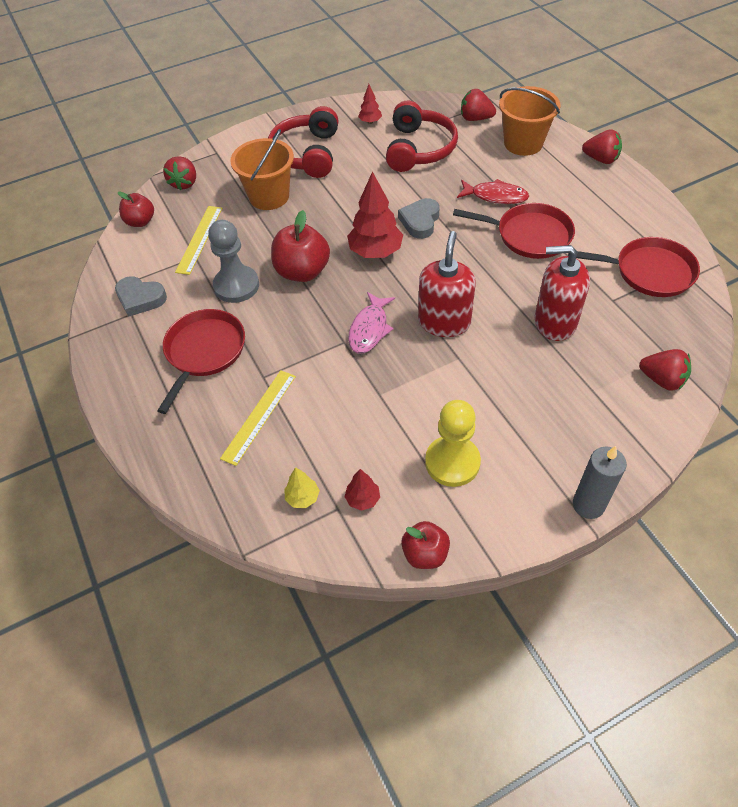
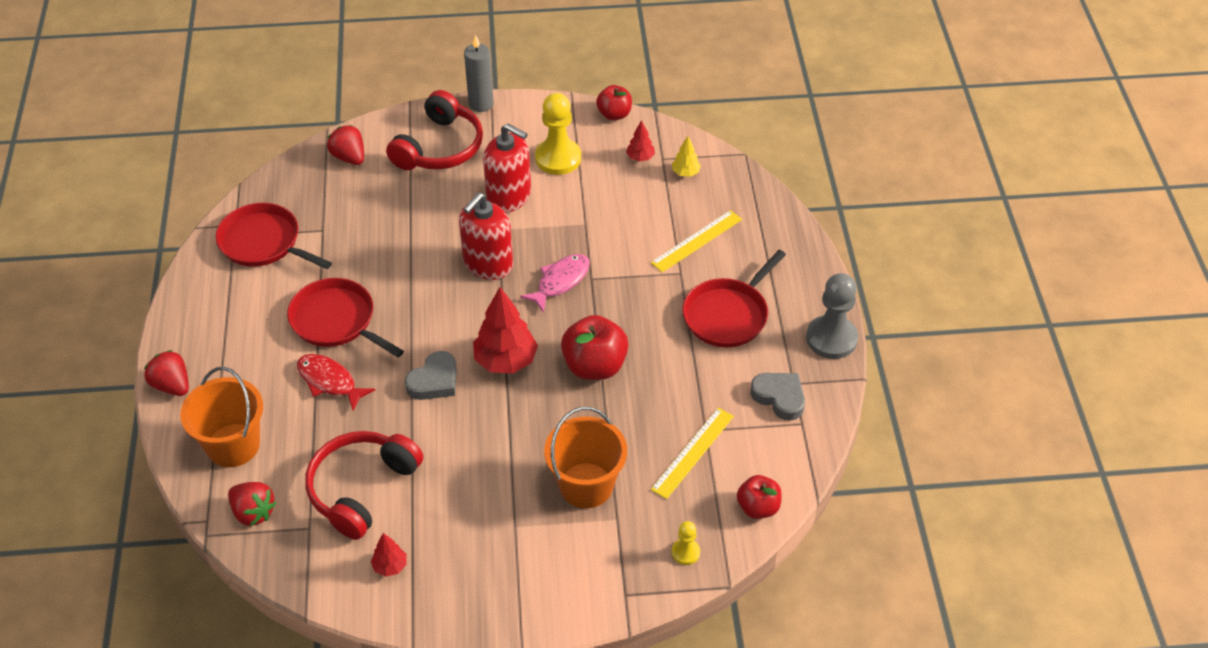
camera: 160 degrees left, 5 degrees down
(184, 183) = (685, 552): red strawberry -> yellow pawn
(236, 286) = (671, 375): grey pawn -> grey pawn (831, 339)
(307, 154) = (505, 539): red headphones -> red headphones (439, 147)
(555, 322) = (390, 229): red soap dispenser -> red soap dispenser (509, 196)

